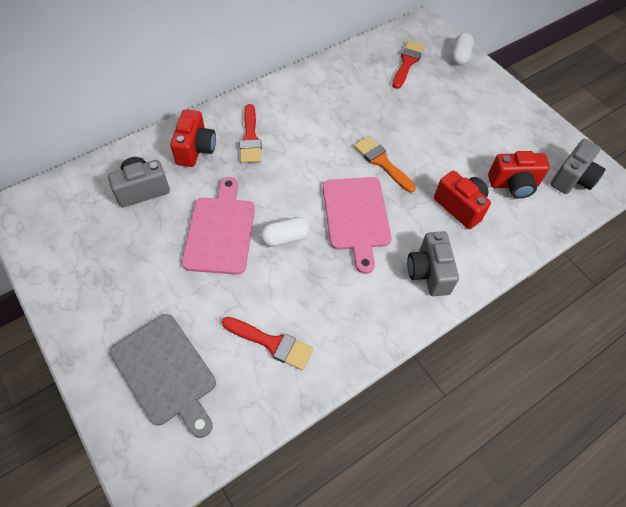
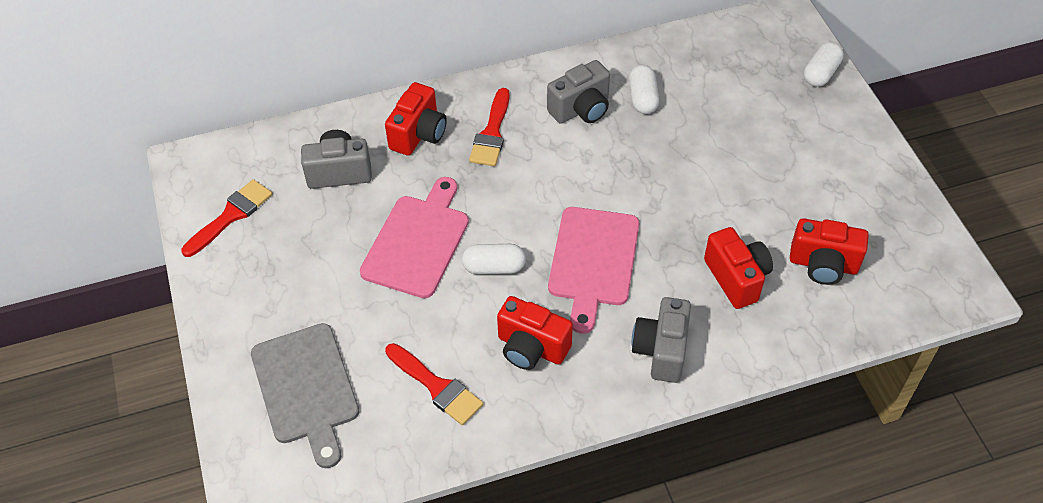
camera: 20 degrees right, 5 degrees down
(334, 294) = (531, 348): none -> red camera
(349, 94) = (643, 98): none -> white capsule
(382, 162) = (653, 198): orange brush -> none
(407, 62) = (741, 69): red brush -> red brush (231, 215)
(572, 179) = (912, 275): grey camera -> grey camera (581, 109)

